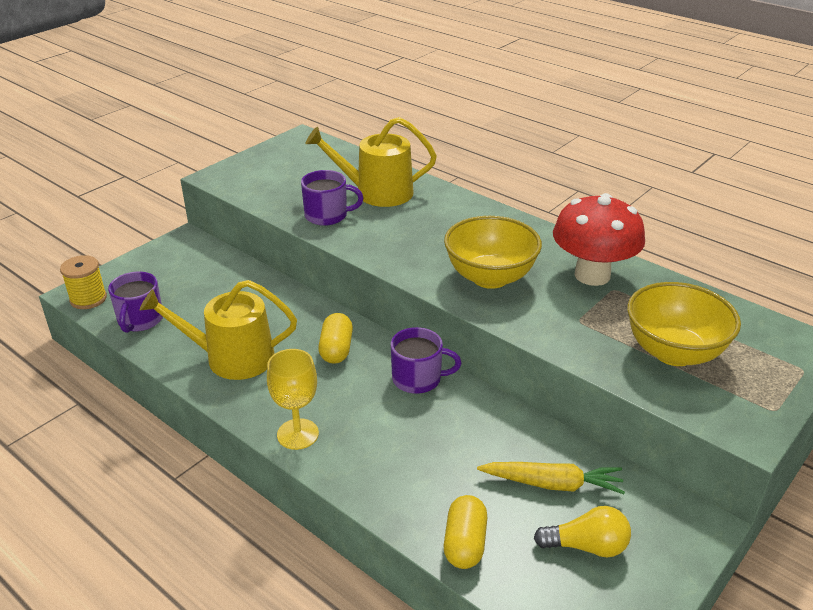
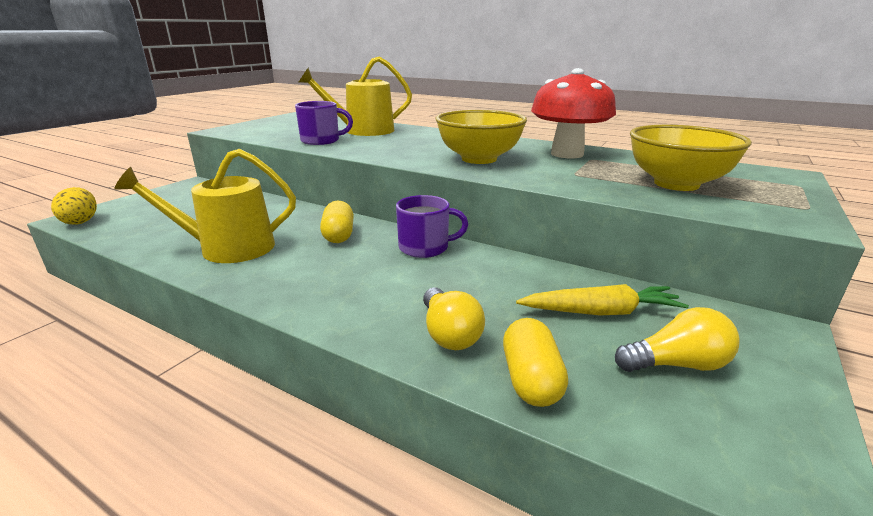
camera: 10 degrees left, 10 degrees down
(88, 299) = (81, 221): yellow spool -> yellow egg
(140, 320) = (133, 231): purple mug -> none
(297, 434) = (302, 298): yellow goblet -> none
(414, 490) = (449, 333): none -> yellow light bulb

